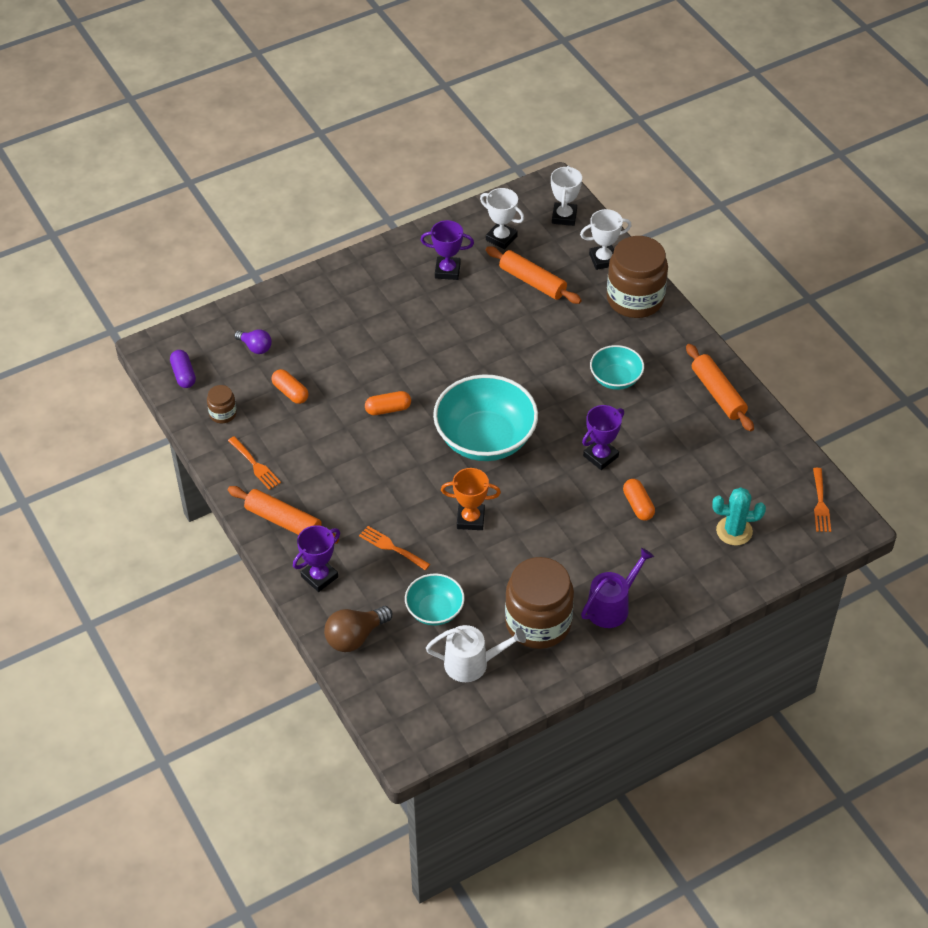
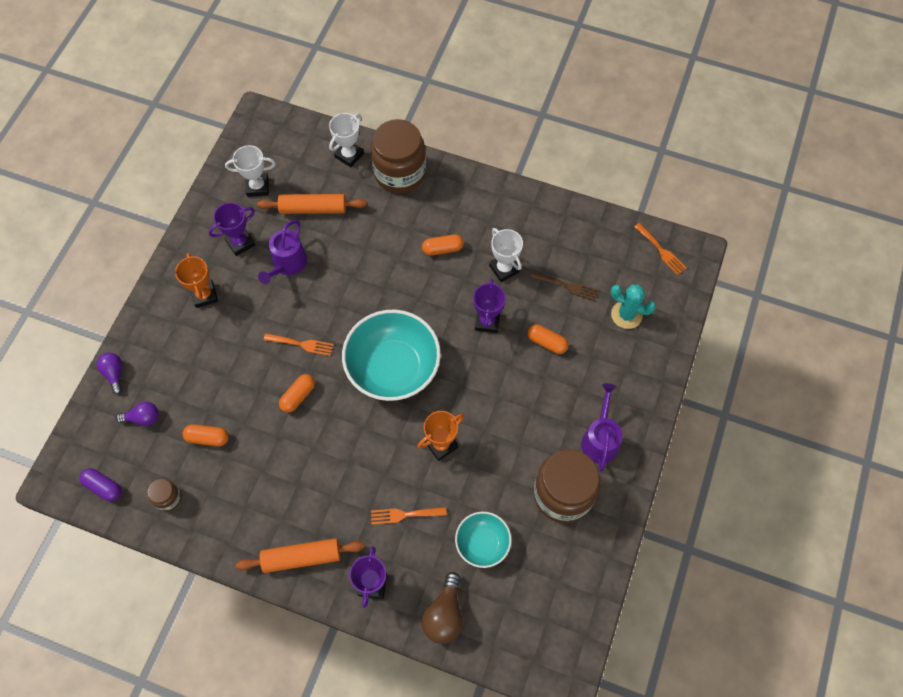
camera: 40 degrees left, 15 degrees up
(255, 465) = (236, 525): orange fork -> orange fork (302, 344)
(262, 303) = (114, 374): none -> purple light bulb
(383, 291) = (204, 295): none -> orange trophy
(471, 309) = (287, 264): none -> purple watering can
(472, 663) = (547, 566): white watering can -> none
(564, 217) = (289, 138): white trophy -> white trophy (504, 269)
(615, 378) = (442, 249): turquoise bowl -> orange capsule
(701, 475) = (567, 286): none -> brown fork
(718, 393) = (522, 211): orange rolling pin -> none
(734, 531) = (626, 315): turquoise cactus -> turquoise cactus turned 60 degrees clockwise

